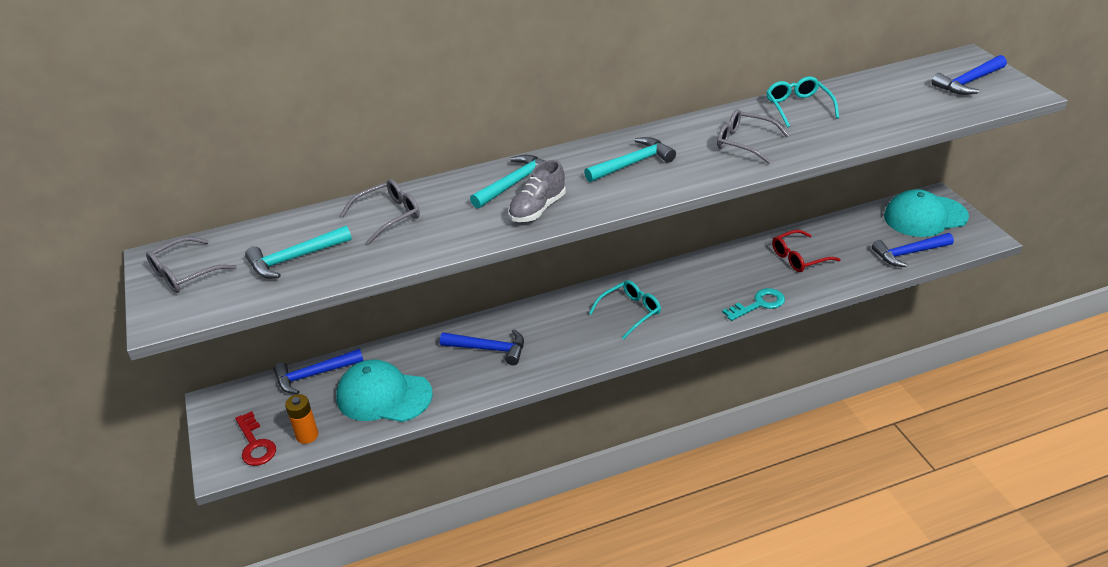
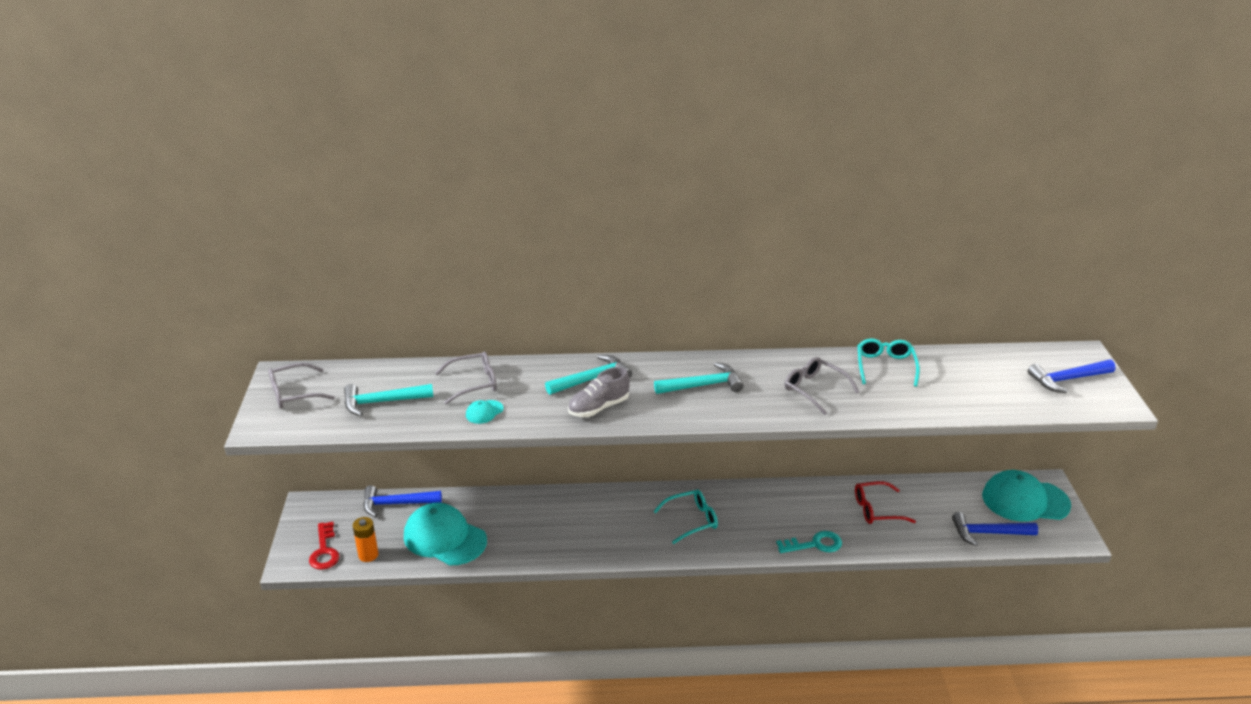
camera: 15 degrees right, 5 degrees down
(416, 242) = (484, 412): none -> turquoise cap
(489, 349) = (551, 521): blue hammer -> none

